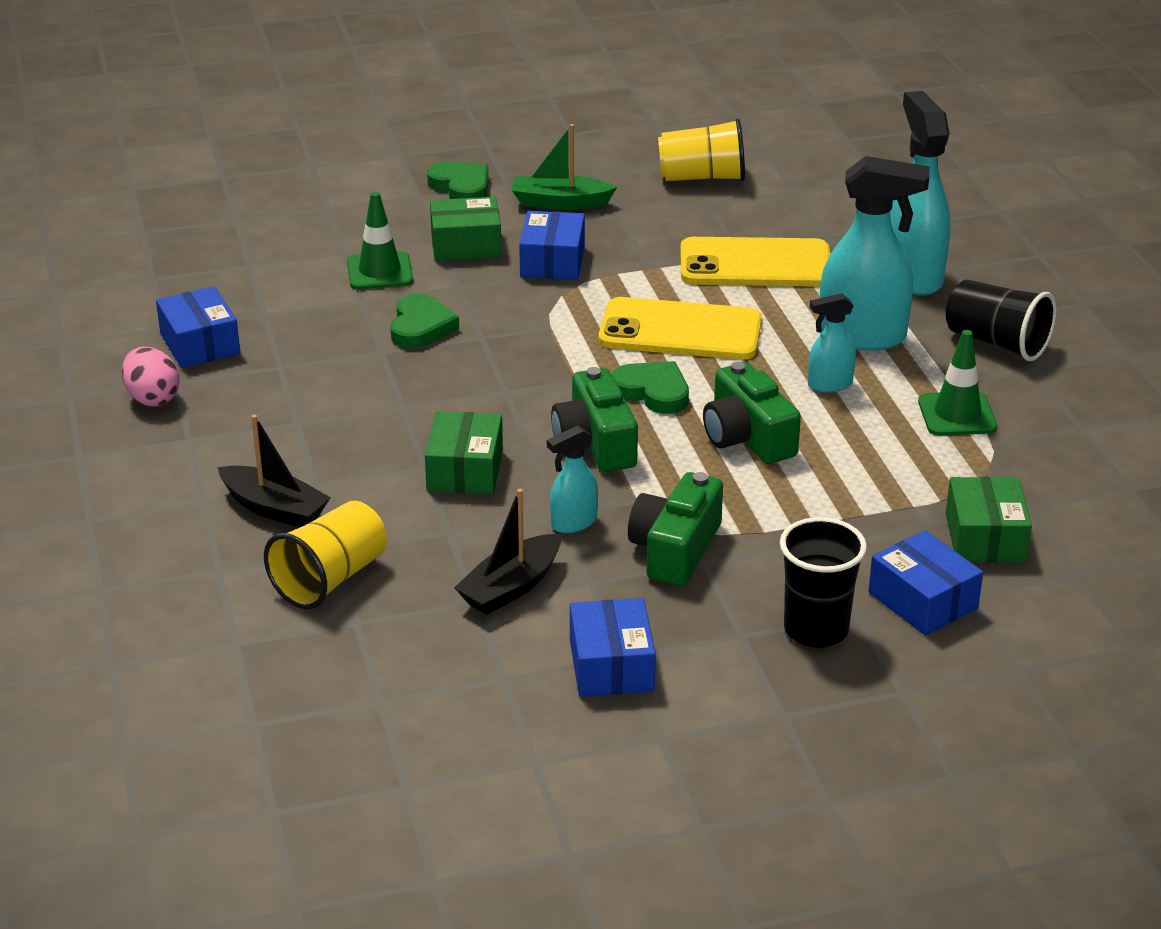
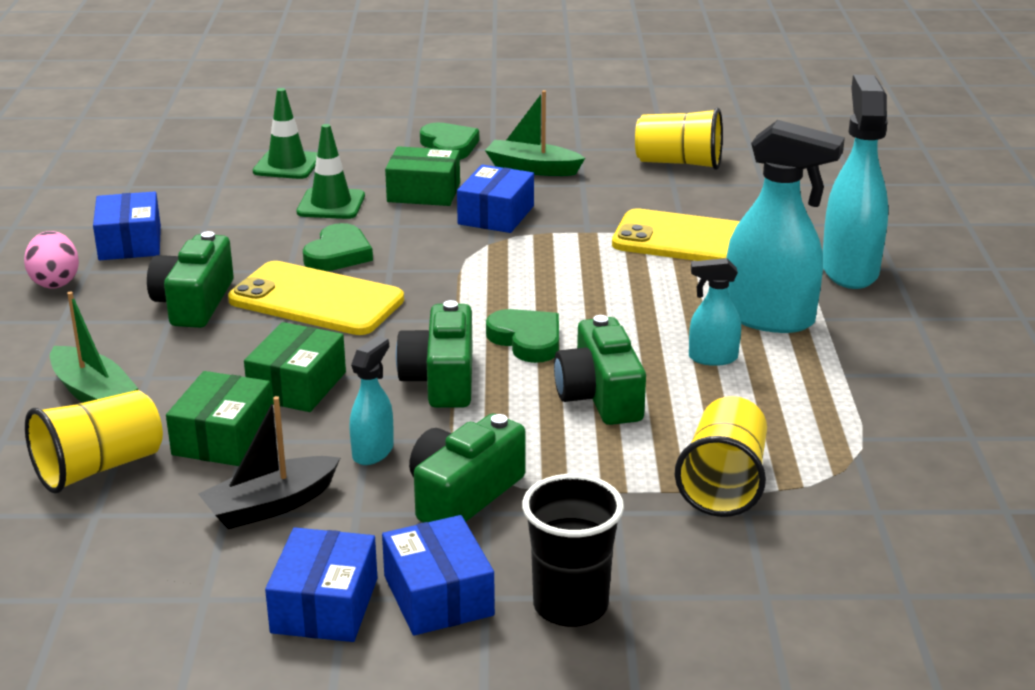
camera: 15 degrees right, 5 degrees down
(274, 508) = (93, 393): black boat -> green boat
(310, 400) = (194, 303): none -> green camera
(573, 523) = (373, 452): turquoise spray bottle -> turquoise spray bottle turned 135 degrees clockwise
(680, 331) = (585, 289): yellow phone -> yellow phone (316, 300)
(892, 502) = (724, 483): none -> yellow cup
(923, 600) = (708, 594): blue box -> blue box (438, 595)
(957, 415) = (837, 405): green traffic cone -> green traffic cone (287, 165)
(985, 537) = (812, 537): green box -> green box (223, 437)
(997, 342) = (912, 342): black cup -> none

